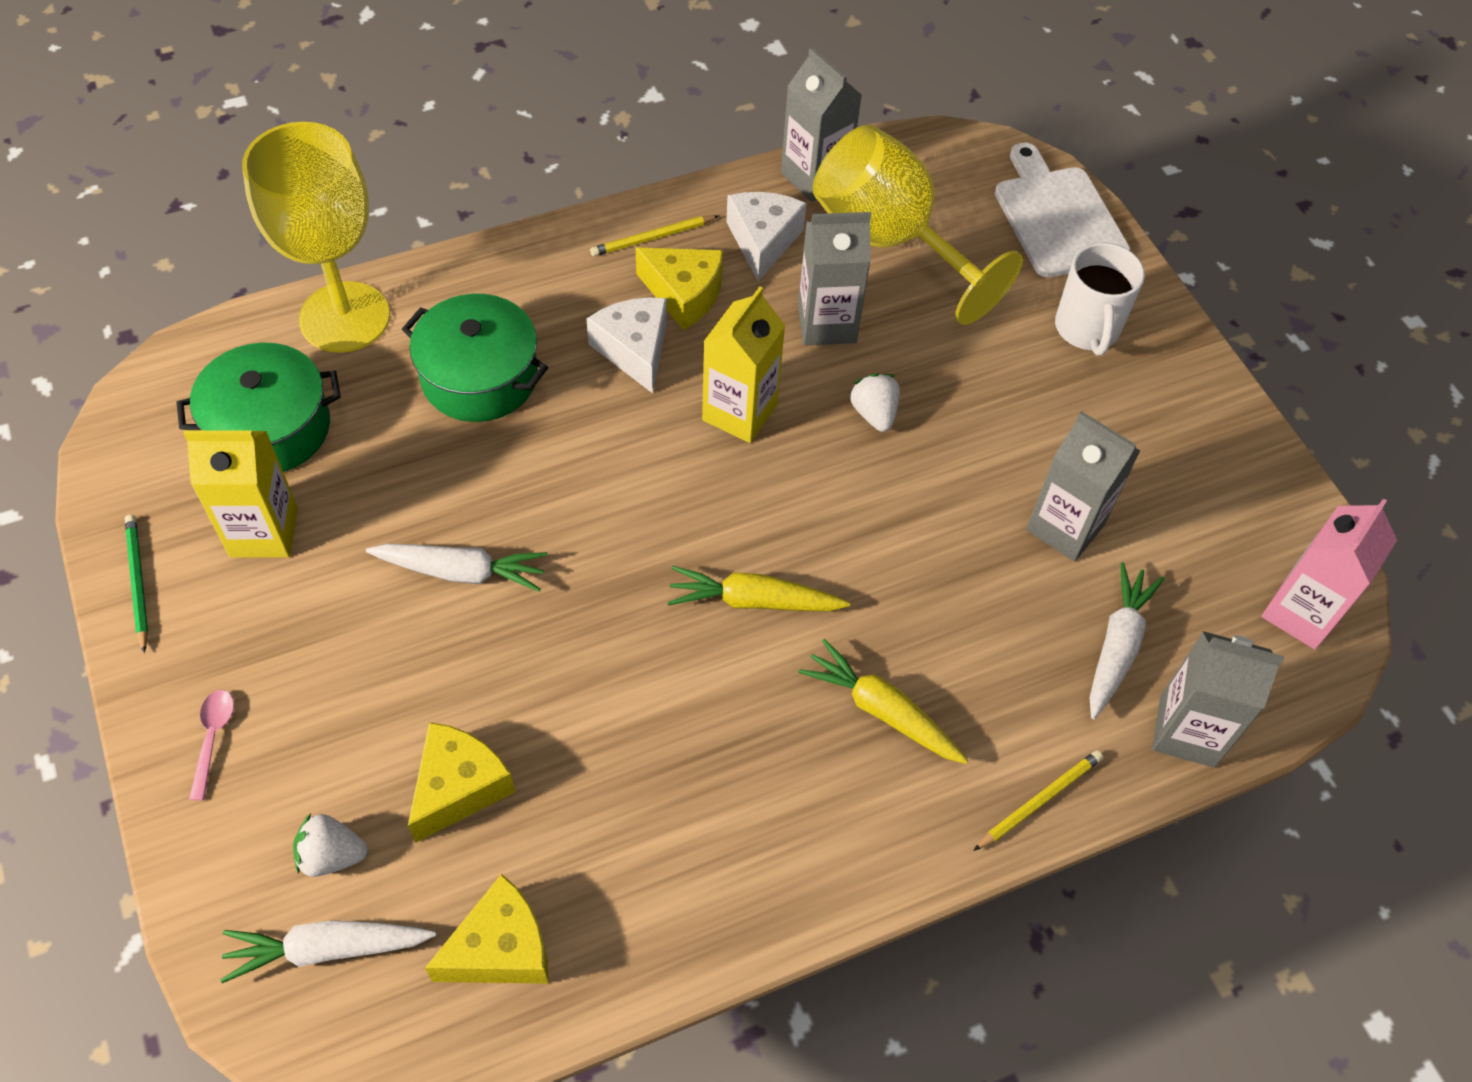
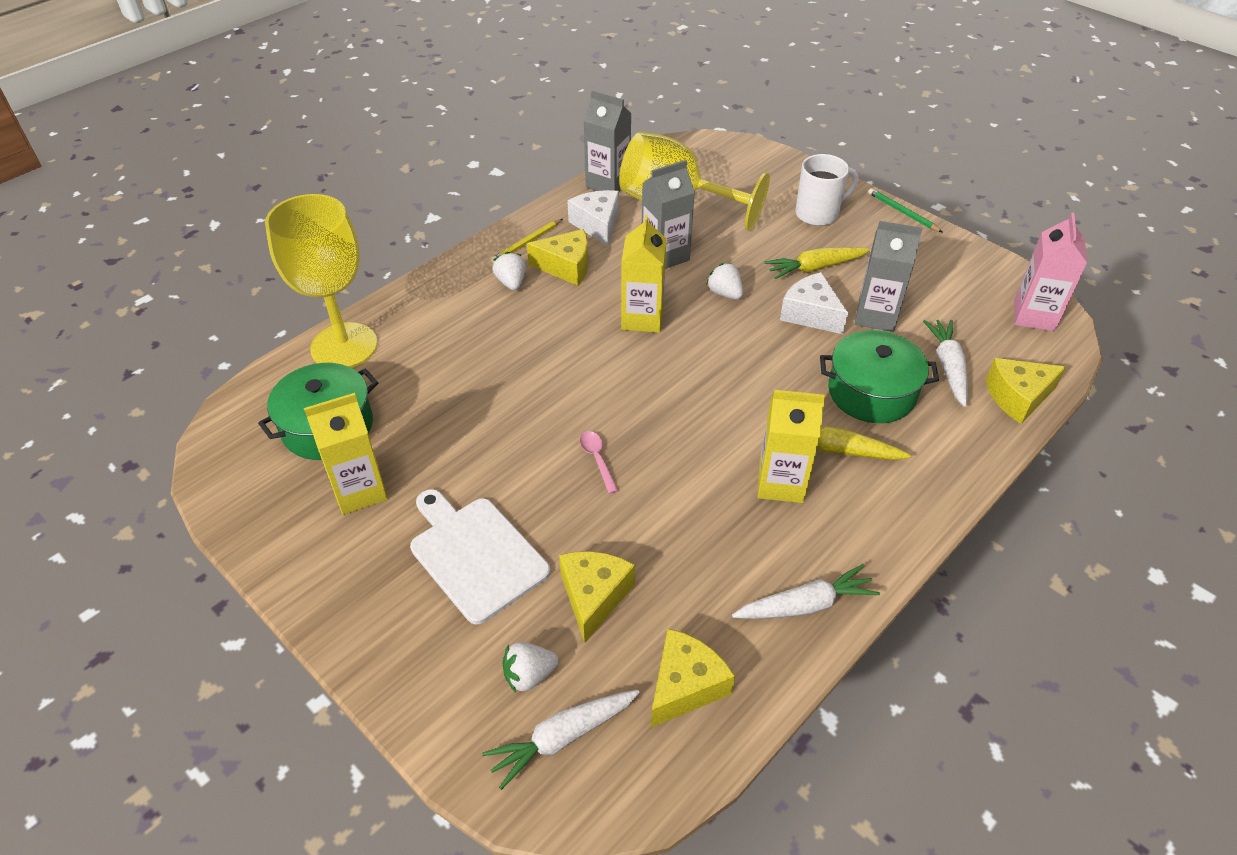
camera: 20 degrees left, 10 degrees down
(138, 582) = (281, 555): green pencil -> green pencil (902, 212)
(213, 738) = (396, 634): pink spoon -> pink spoon (597, 459)
(461, 571) = (516, 466): white carrot -> white carrot (805, 605)
(480, 377) = (459, 351): green pot -> green pot (871, 392)
(599, 295) = (511, 283): none -> white strawberry
(634, 350) = (553, 305): white cheese -> white cheese (810, 314)
(754, 601) = (718, 417): yellow carrot -> yellow carrot (815, 268)
(778, 728) = (781, 483): none -> yellow carton
(1039, 800) = (962, 464): yellow pencil -> none
(1057, 217) = (763, 164): white cutting board -> white cutting board (475, 554)
(1087, 329) = (818, 214): white mug -> white mug turned 90 degrees counterclockwise
(1187, 731) = (1017, 397): grey carton -> yellow cheese

